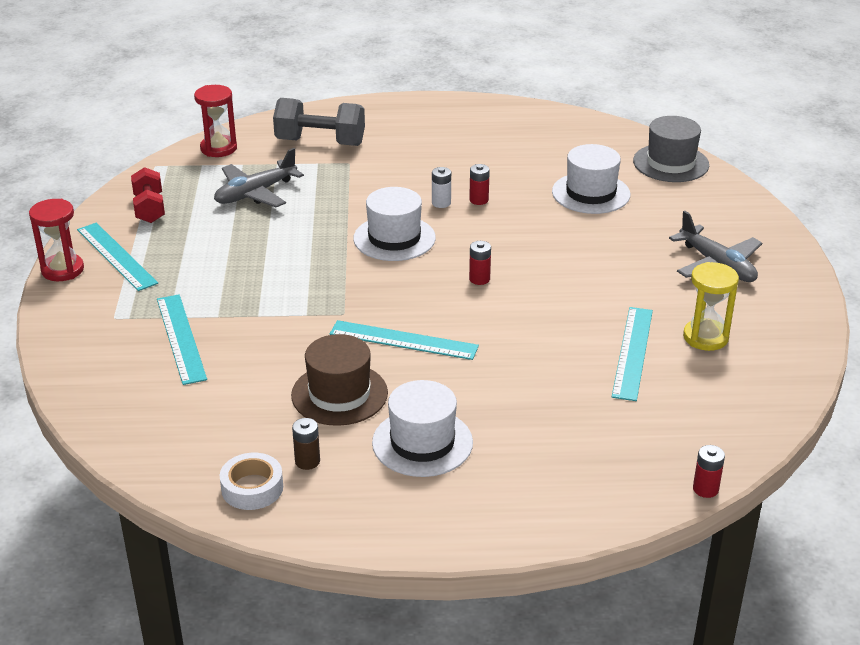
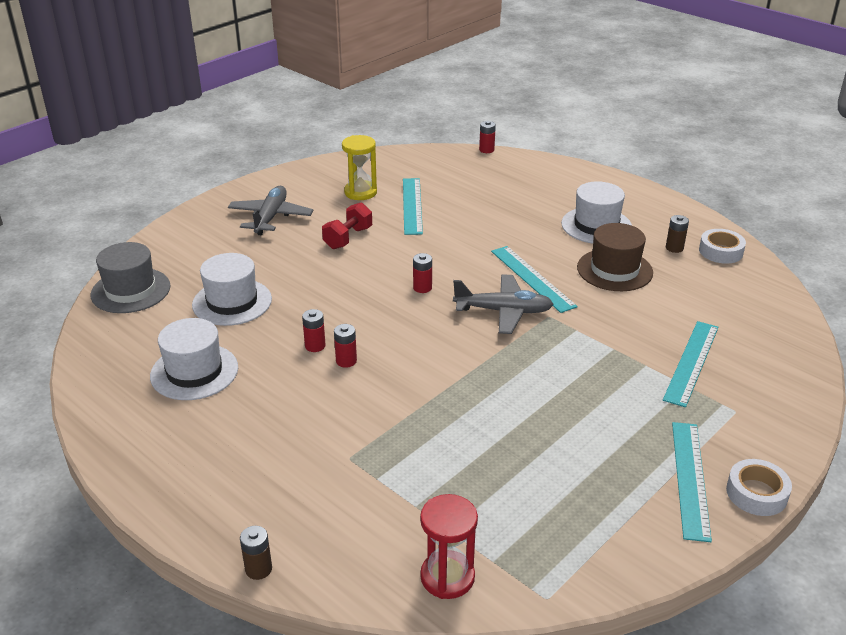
camera: 135 degrees left, 0 degrees up
(62, 270) = (756, 493): red hourglass -> white tape
(149, 209) = (609, 525): red dumbbell -> red dumbbell (348, 238)
(255, 193) = (483, 475): grey plane -> grey plane (503, 311)
(319, 108) = (258, 569): none -> brown battery
(320, 142) = (335, 507): grey dumbbell -> none
(394, 238) = (430, 352): white hat -> white hat (194, 372)
(441, 203) = (346, 361): white battery -> red battery
(633, 352) = (412, 205): turquoise ruler -> turquoise ruler turned 60 degrees counterclockwise

